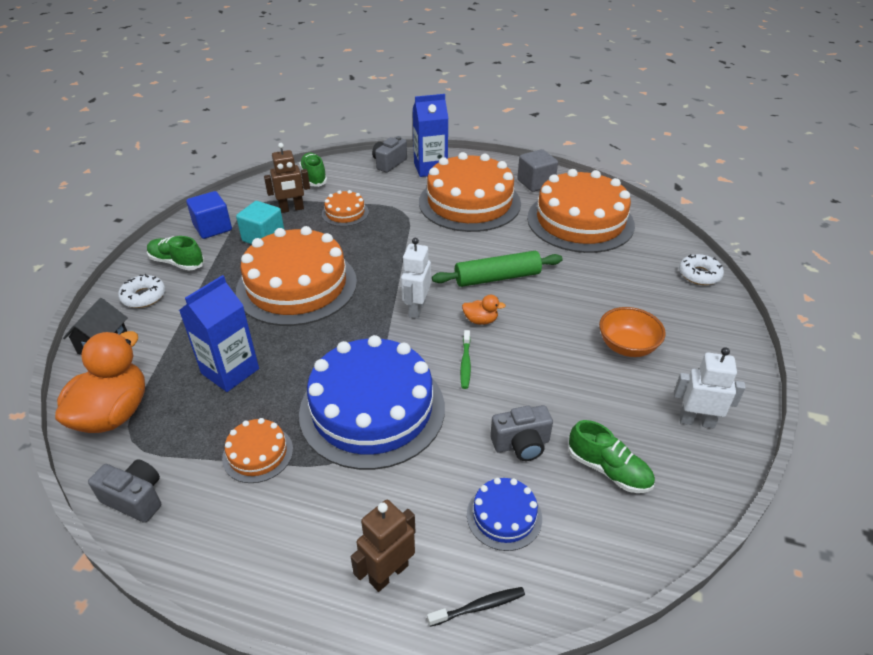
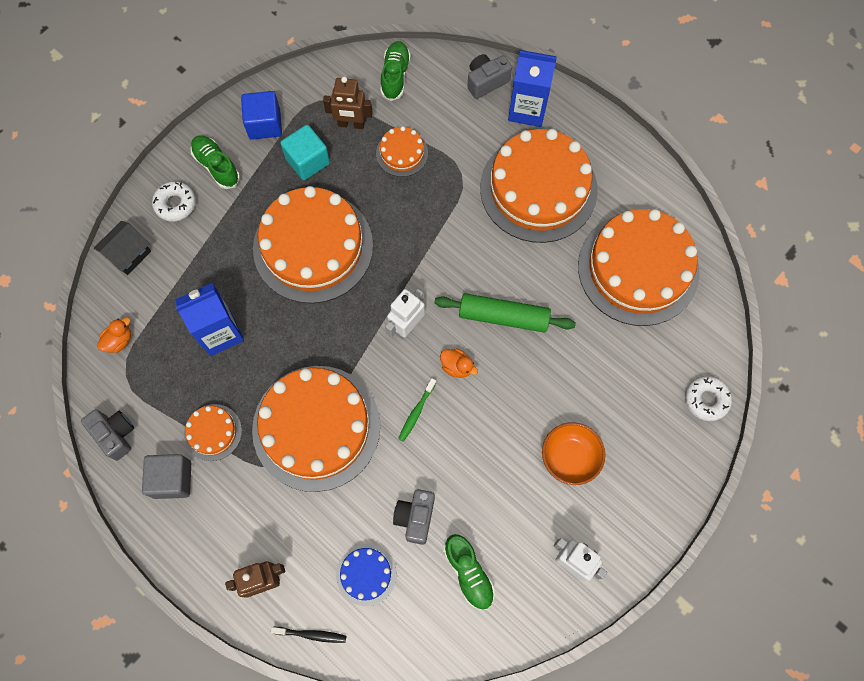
camera: 25 degrees right, 30 degrees up
(114, 413) = (119, 340): orange duck -> orange duck, size x0.44
(372, 409) = (316, 427): blue cake -> orange cake
(521, 444) = (415, 517): grey camera -> grey camera turned 90 degrees clockwise
(535, 183) = (630, 184): grey cube -> grey cube (172, 479)

